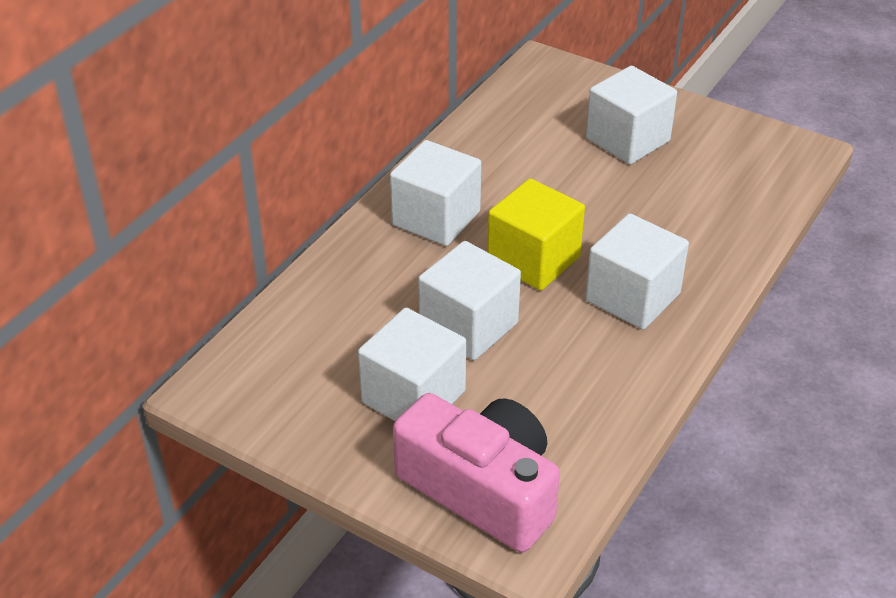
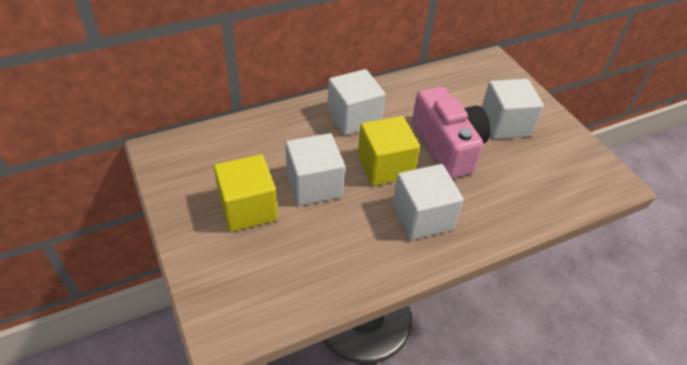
camera: 30 degrees right, 5 degrees up
(413, 397) = (248, 208): white cube -> yellow cube
(482, 489) = (231, 282): pink camera -> pink camera (447, 146)

